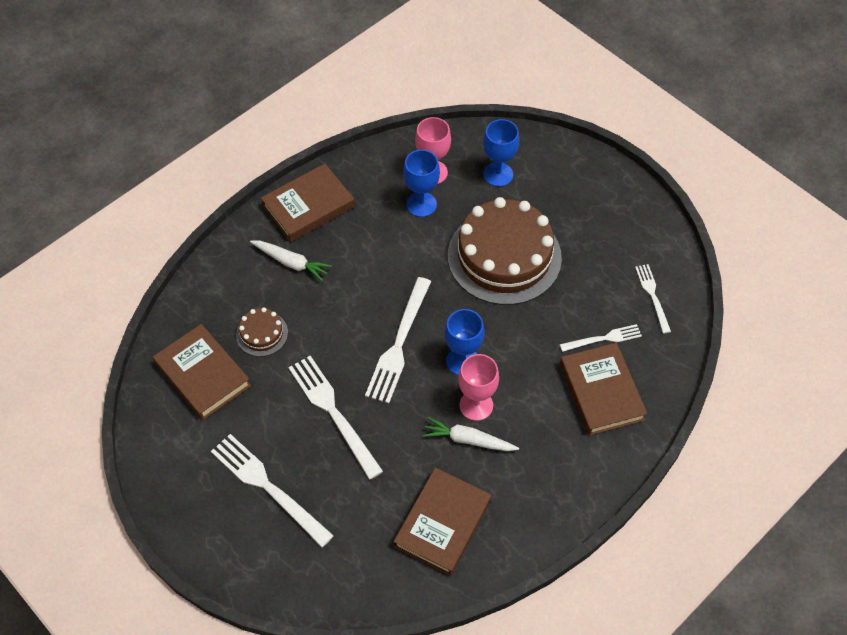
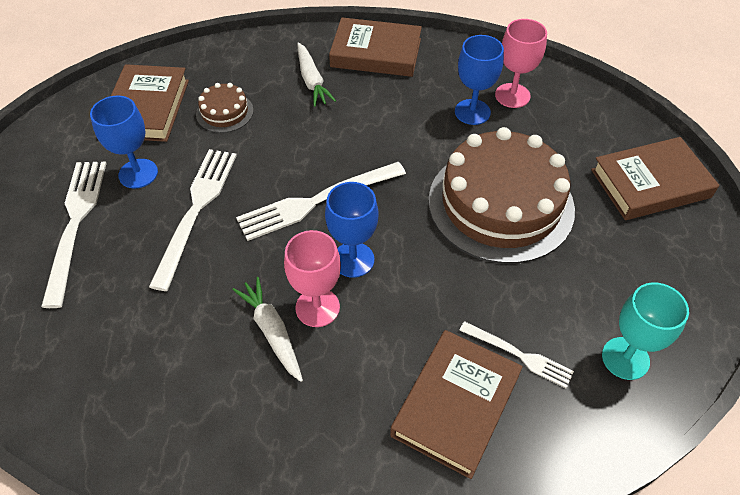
camera: 45 degrees right, 5 degrees down
(443, 524) = (154, 385): brown book -> brown book (650, 184)
(498, 174) = (574, 136): blue goblet -> blue goblet (138, 173)
(652, 295) = (625, 358): white fork -> turquoise goblet

